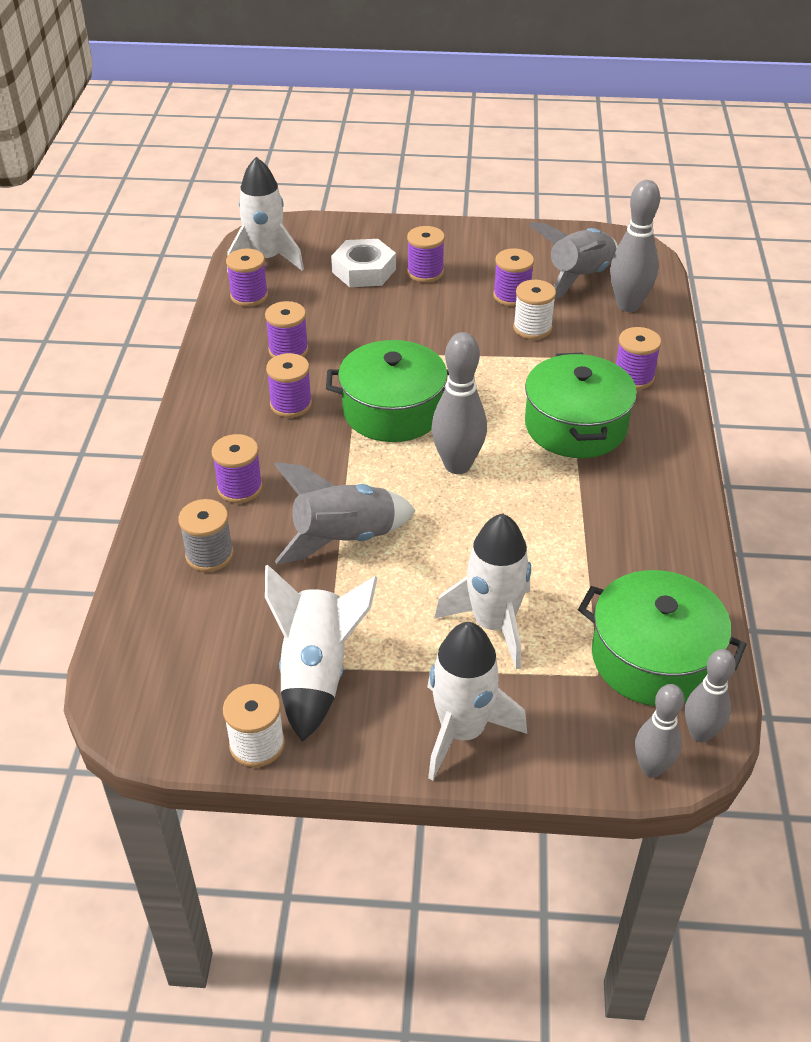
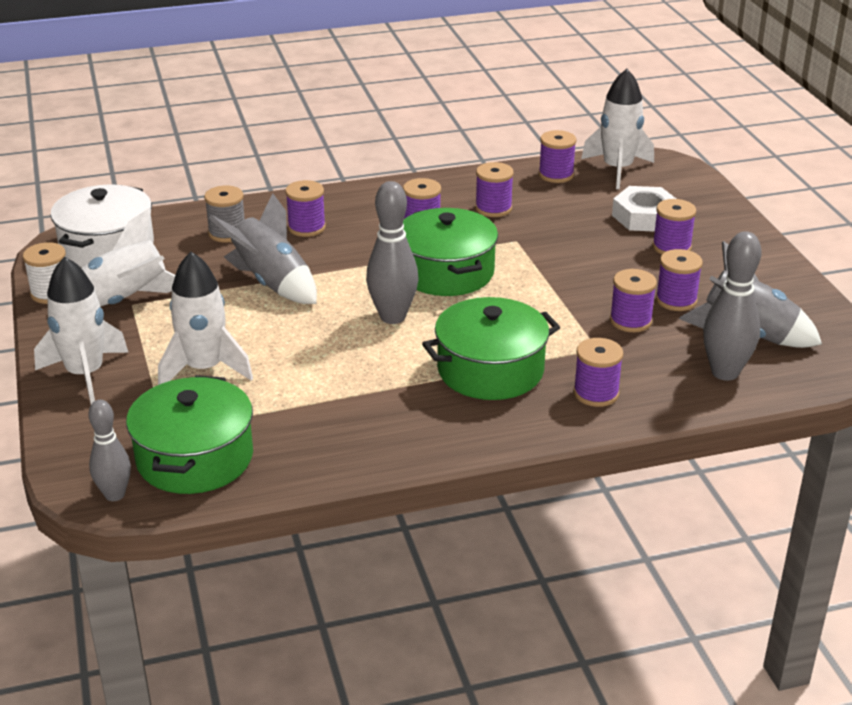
camera: 70 degrees right, 10 degrees down
(171, 672) = (107, 247): none -> white pot
(532, 328) = (630, 321): white spool -> purple spool
(651, 768) = (70, 472): grey bowling pin -> none

